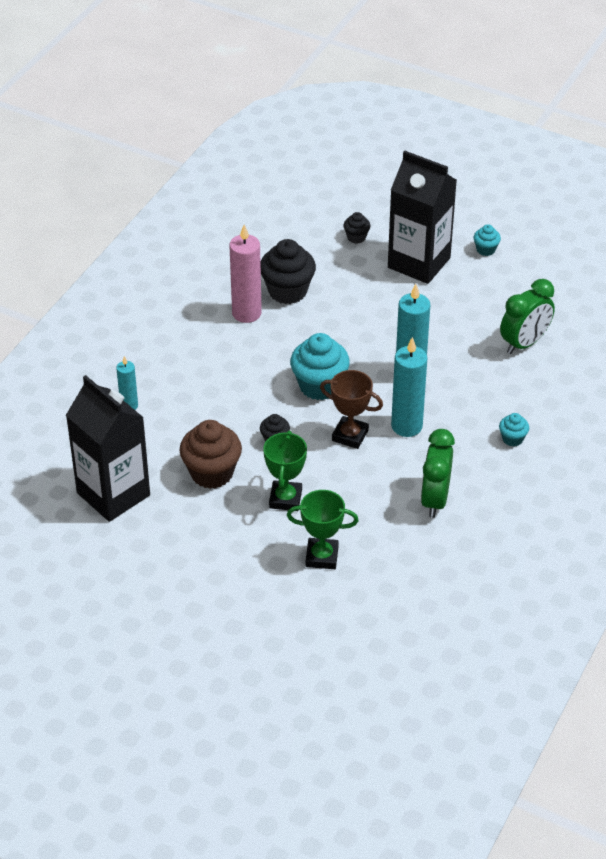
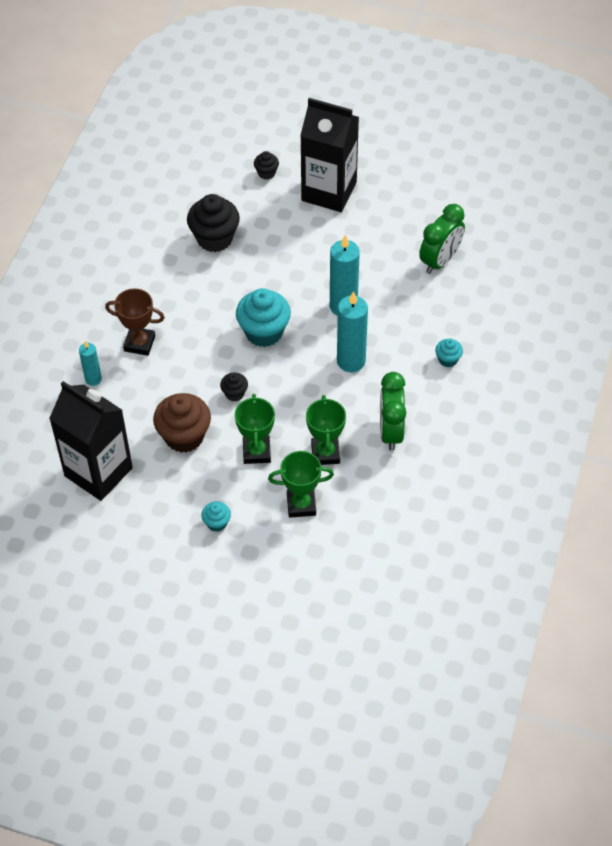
camera: 10 degrees left, 10 degrees up
(246, 313) = (181, 267): pink candle -> none
(350, 435) = (302, 378): brown trophy -> brown trophy (139, 343)
(359, 510) = (325, 453): none -> green trophy
(485, 250) = (387, 169): turquoise cupcake -> turquoise cupcake (217, 523)

